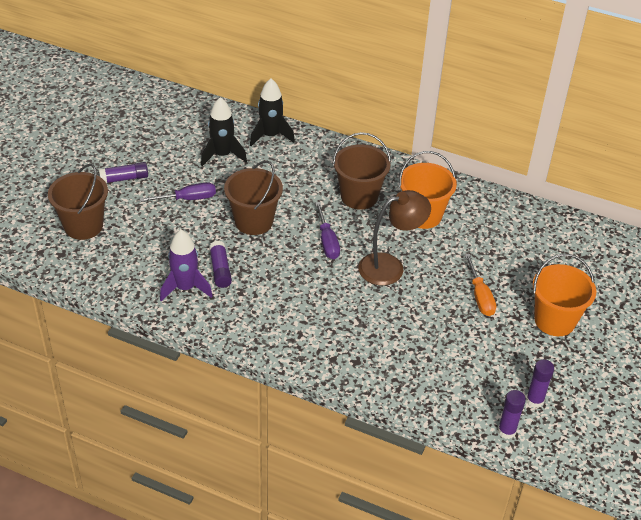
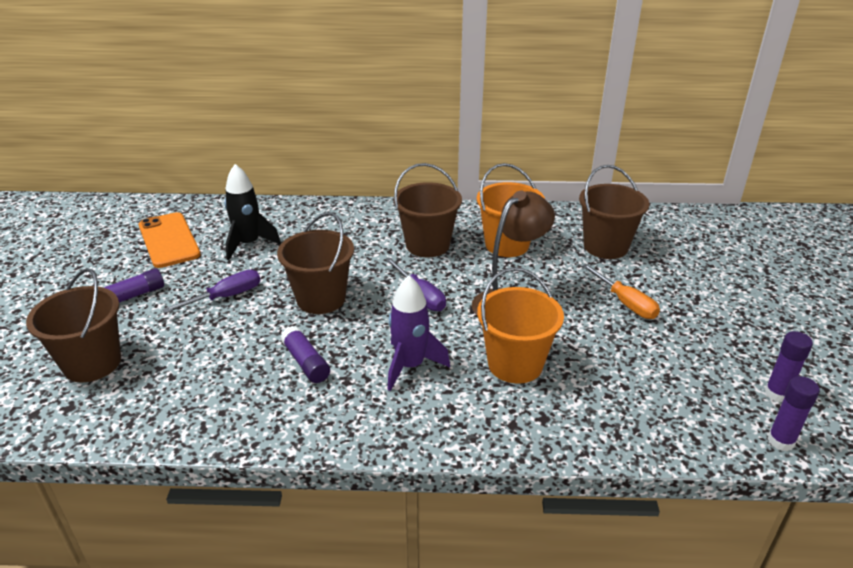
camera: 20 degrees left, 10 degrees down
(165, 134) = (169, 240): none -> orange phone
(185, 288) = (269, 398): purple rocket -> purple rocket (410, 366)
(270, 136) = (296, 215): black rocket -> none
(503, 241) = (605, 246): none -> brown bucket
(554, 320) = (719, 304): orange bucket -> orange bucket (515, 364)

